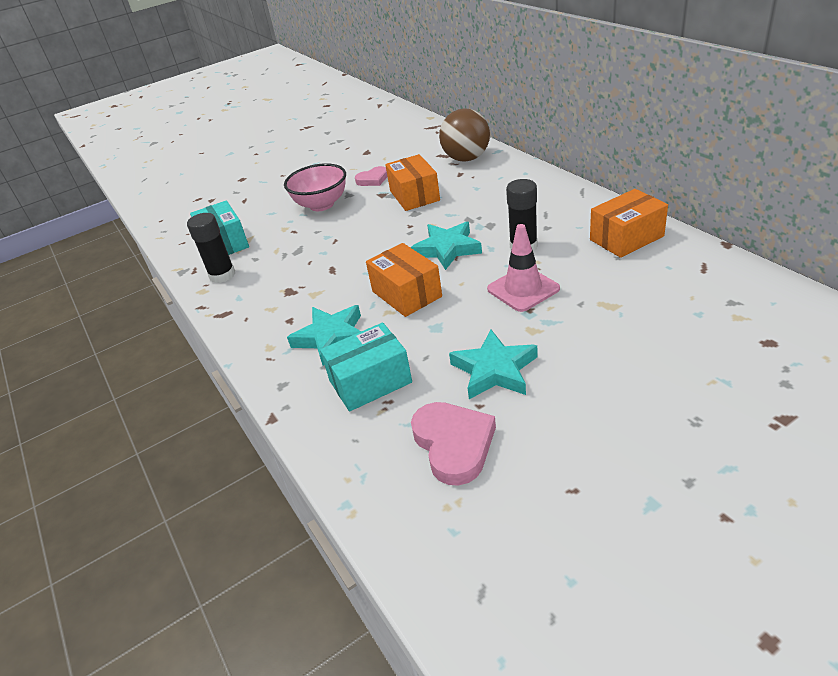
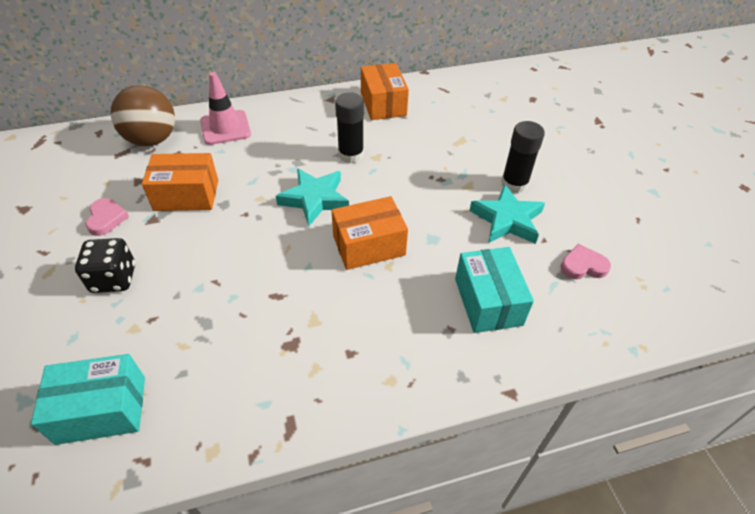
camera: 80 degrees left, 10 degrees up
(222, 275) = (192, 420): black glue stick -> black glue stick (514, 184)
(321, 205) = (114, 278): pink bowl -> black dice
(331, 338) = (405, 319): turquoise star -> none
(453, 444) = (583, 266): pink heart -> pink heart, size x0.60
(523, 289) = (412, 174): pink traffic cone -> pink traffic cone (225, 128)

